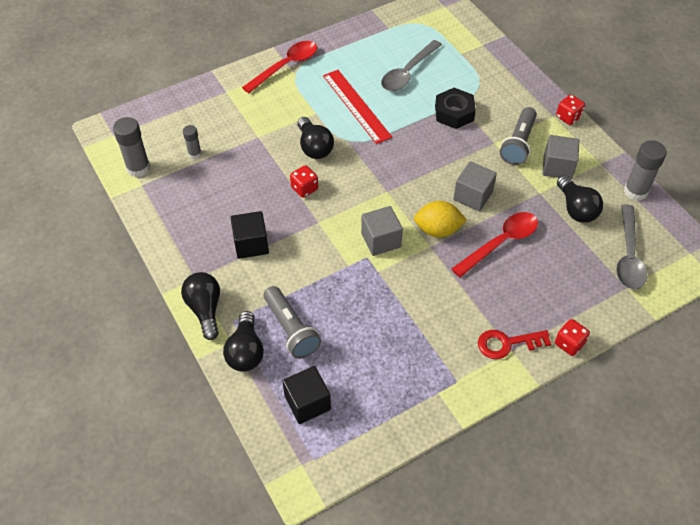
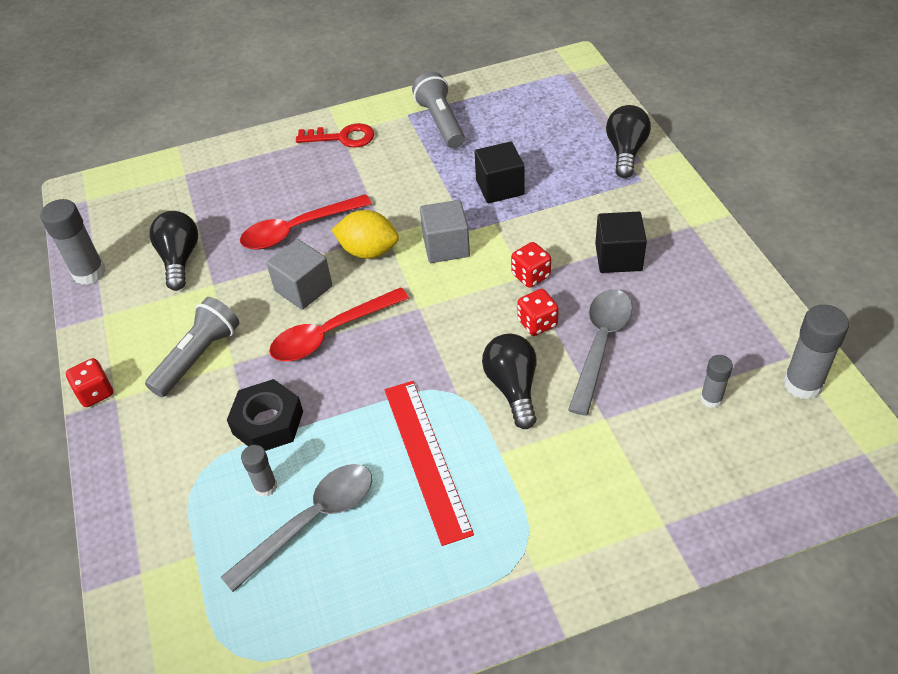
camera: 165 degrees left, 5 degrees down
(205, 309) = (675, 193): black light bulb -> none
(286, 66) = (542, 572): red spoon -> red spoon (330, 333)
(291, 329) = (573, 166): grey flashlight -> grey flashlight (440, 122)
(307, 403) = (562, 109): black cube -> black cube (499, 187)
(439, 84) = (266, 486): none -> grey glue stick
(557, 167) = (166, 316): grey cube -> none
(569, 343) = (279, 133): red dice -> red dice (531, 276)
(628, 256) = (158, 202): grey spoon -> grey spoon (601, 344)

